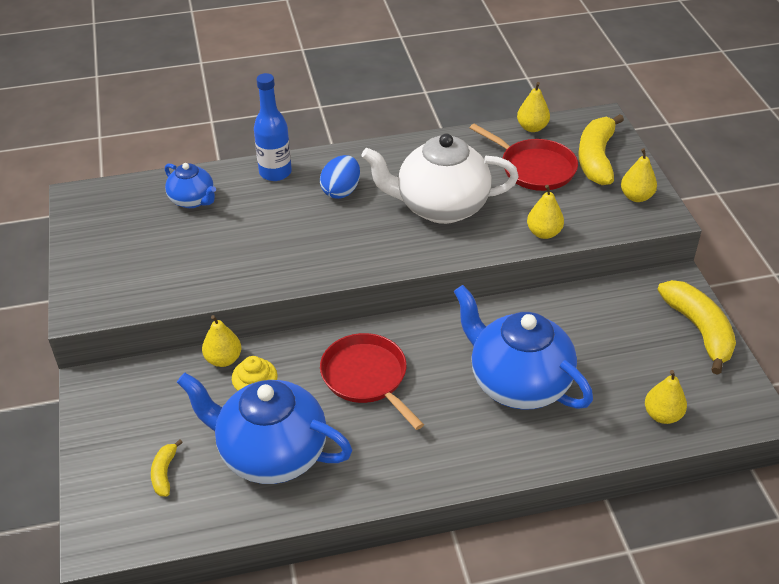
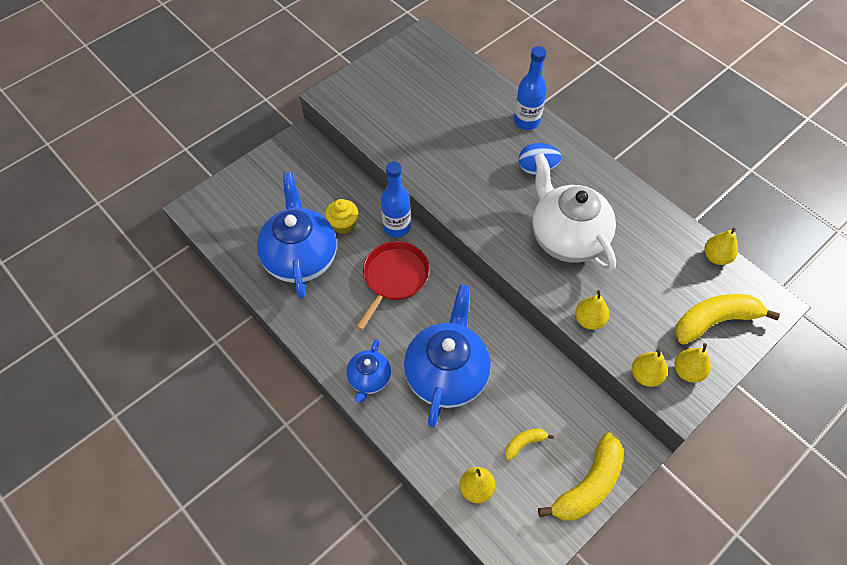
camera: 60 degrees right, 15 degrees up
(164, 473) = (257, 212): yellow banana -> yellow banana (524, 443)
(193, 200) = (464, 93): blue teapot -> blue teapot (369, 379)
(223, 359) = (360, 191): yellow pear -> yellow pear (645, 375)
(300, 347) = (396, 227): none -> blue bottle
(534, 168) = (664, 281): red pan -> none

